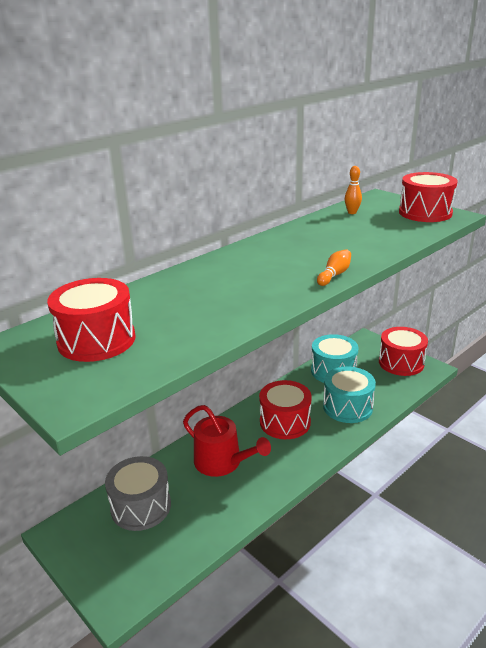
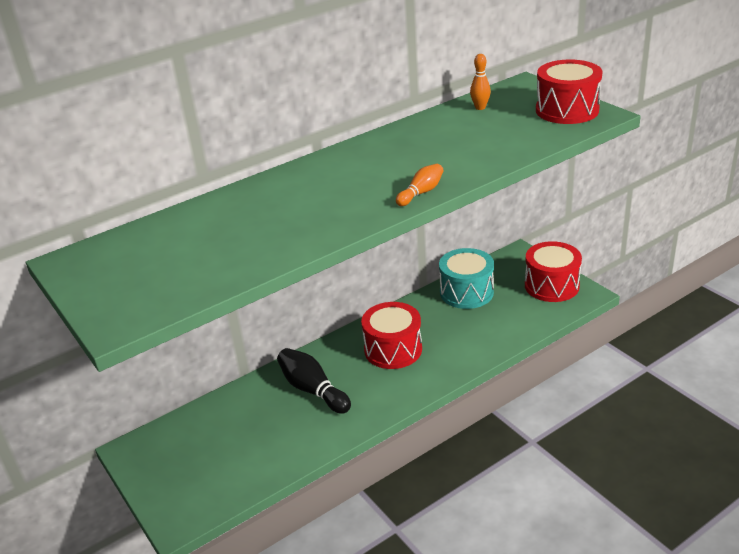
camera: 10 degrees right, 5 degrees up
(96, 340) = (153, 260): red drum -> none
(141, 506) = (218, 430): grey drum -> none
(222, 462) = (313, 390): red watering can -> black bowling pin
(347, 407) = (470, 336): turquoise drum -> none

